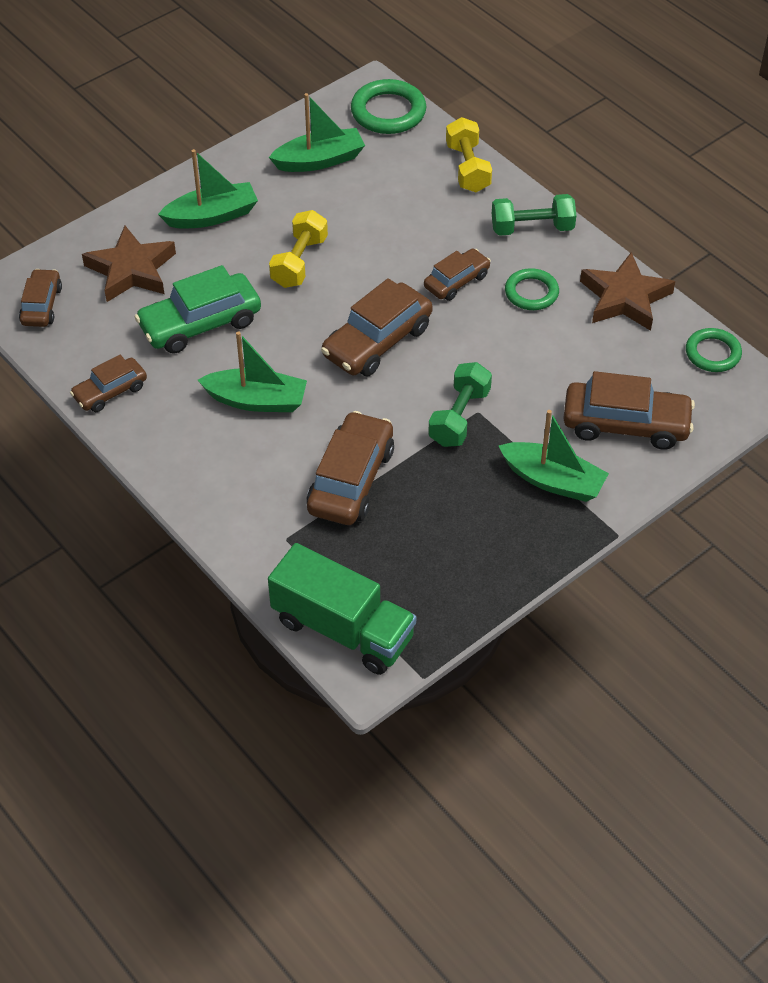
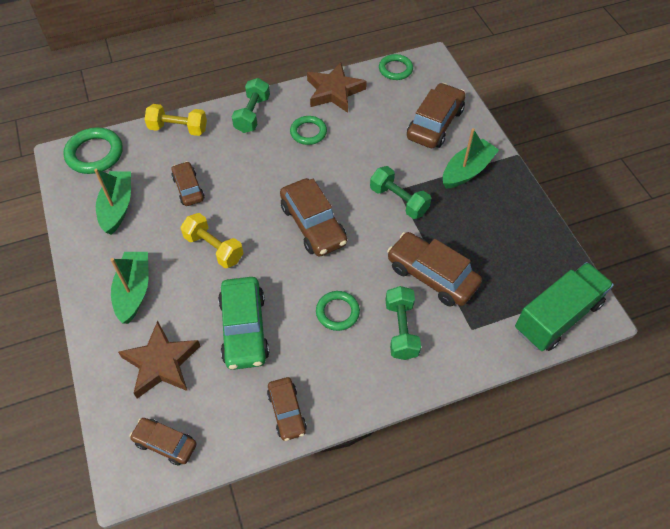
camera: 70 degrees left, 5 degrees up
(256, 400) = (337, 312): green boat -> green ring
(256, 467) = (401, 330): none -> green dumbbell
(456, 281) = (279, 166): brown car -> brown car (188, 188)

